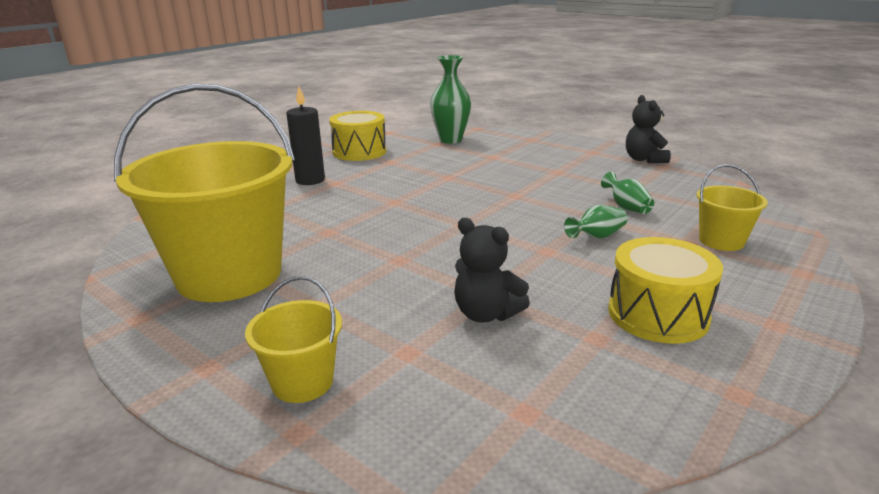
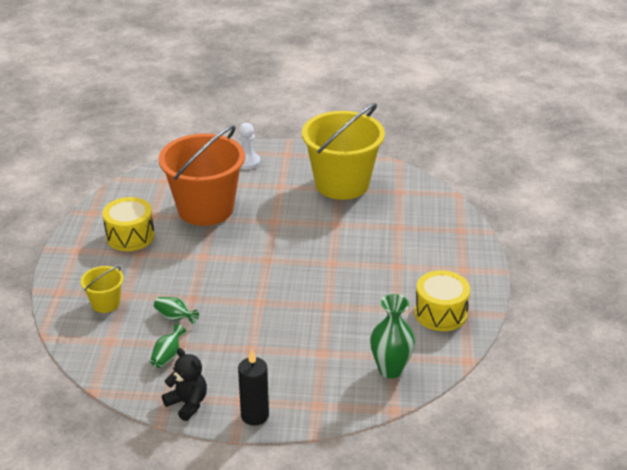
camera: 145 degrees right, 10 degrees up
(302, 382) = (247, 162): yellow bucket -> white pawn
(310, 180) = (418, 261): black candle -> black candle (255, 415)
(486, 314) = (205, 209): black teddy bear -> orange bucket
(597, 236) = (181, 279): green vase -> green vase (168, 356)

